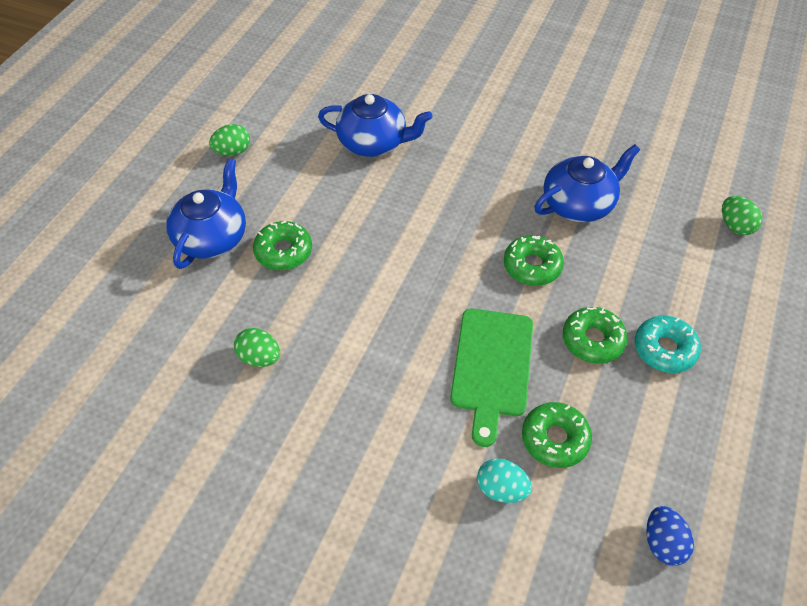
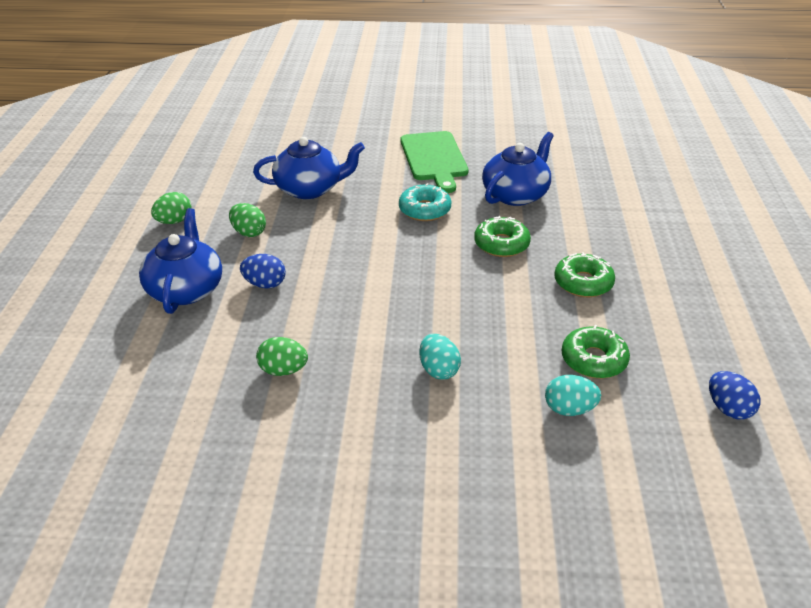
camera: 20 degrees left, 15 degrees down
(283, 251) = (265, 284): green donut -> blue egg
(399, 402) = (438, 370): none -> turquoise egg
(492, 367) = (508, 322): green cutting board -> green cutting board (434, 158)
(664, 349) = (645, 275): turquoise donut -> turquoise donut (424, 210)
(735, 226) = (649, 183): green egg -> green egg (249, 232)

